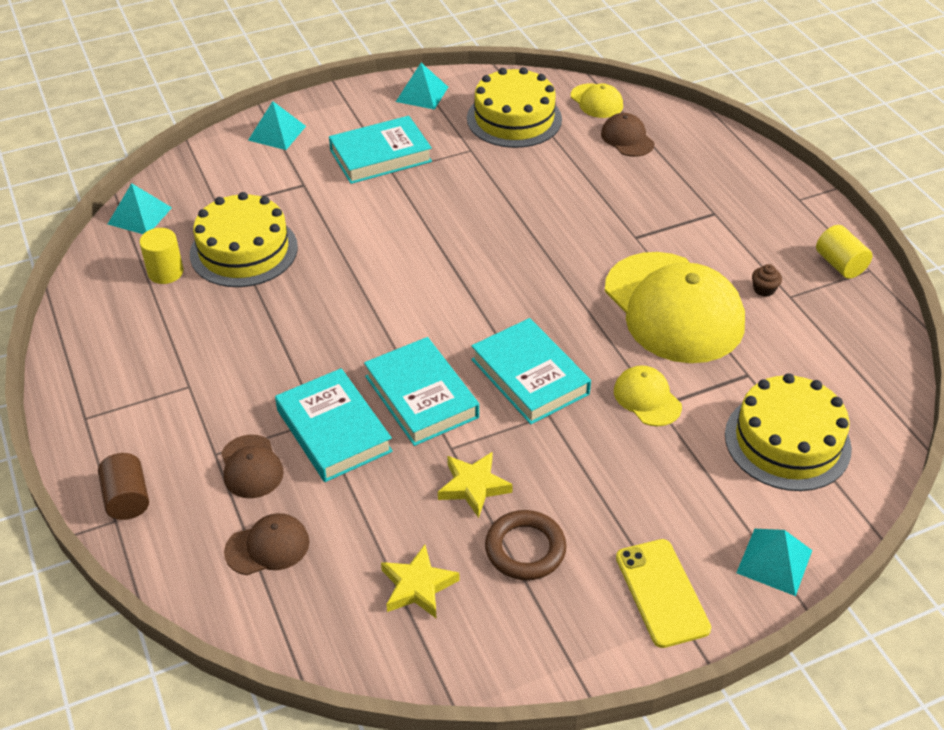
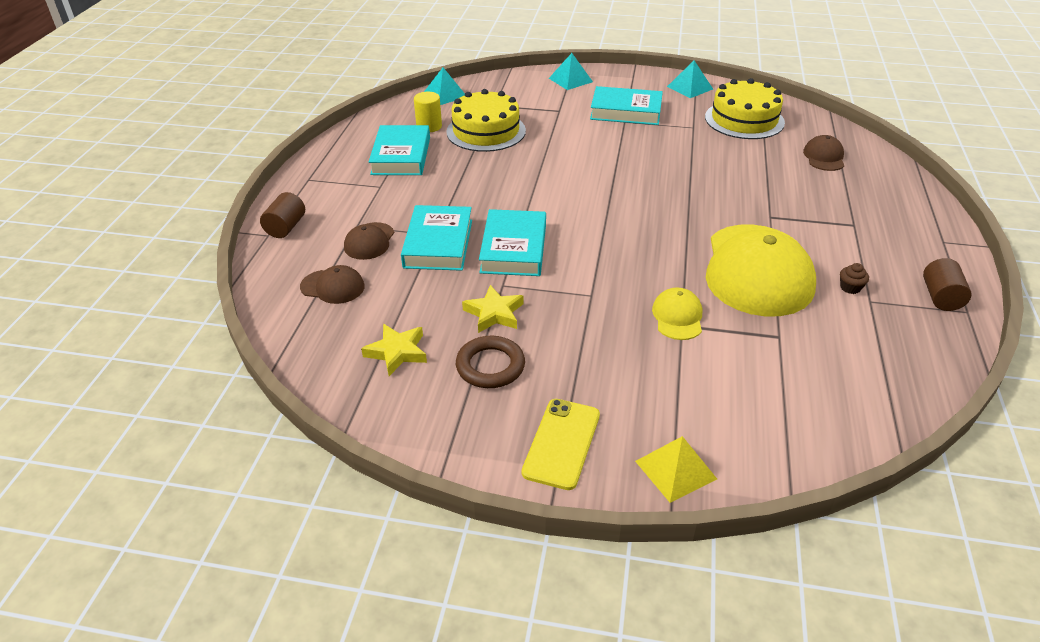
camera: 35 degrees right, 5 degrees down
(529, 376) = (601, 267): turquoise book -> turquoise book (401, 156)
(596, 101) = (821, 128): yellow cap -> none
(774, 561) = (675, 470): turquoise pyramid -> yellow pyramid
(787, 441) = (770, 395): yellow cake -> none
(840, 264) = (941, 297): yellow cylinder -> brown cylinder

